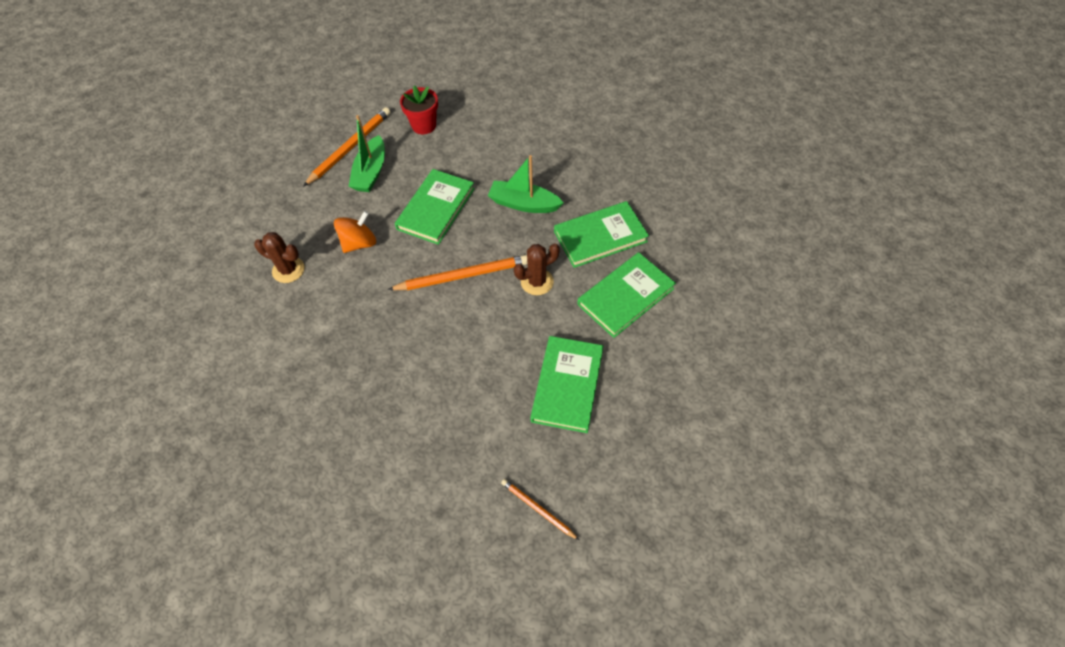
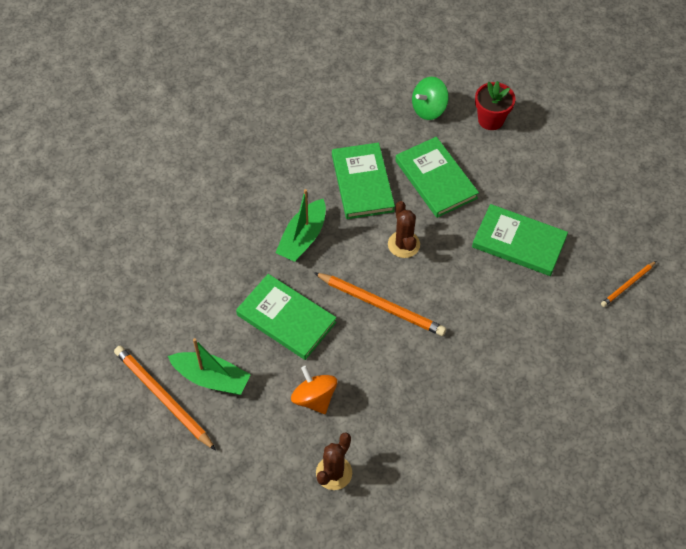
camera: 80 degrees left, 0 degrees up
(424, 125) = (153, 315): red flower pot -> red flower pot (491, 120)
(463, 275) = (381, 305): orange pencil -> orange pencil turned 120 degrees clockwise
(716, 276) = (429, 109): none -> green spinning top

